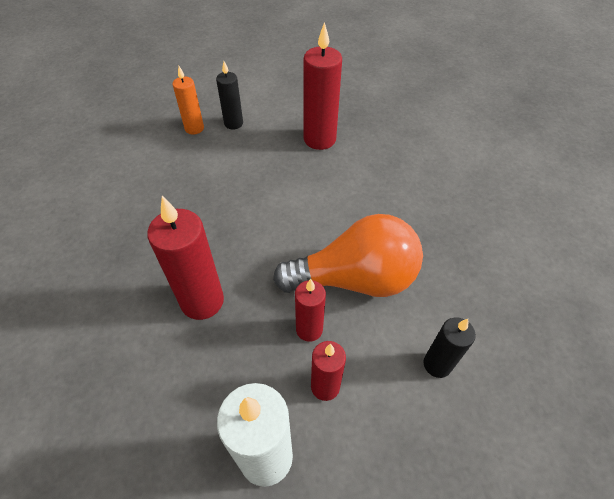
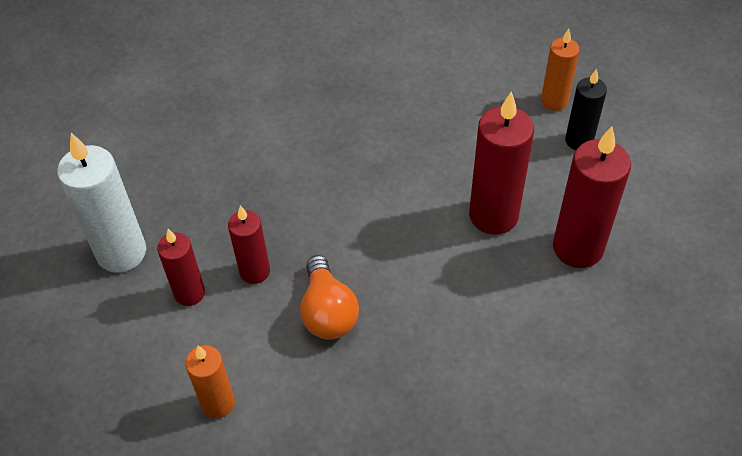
camera: 85 degrees right, 0 degrees up
(202, 301) = (282, 170): red candle -> red candle (493, 215)
(355, 279) = (328, 312): orange light bulb -> orange light bulb, size x0.58
(437, 364) = (218, 403): black candle -> orange candle

